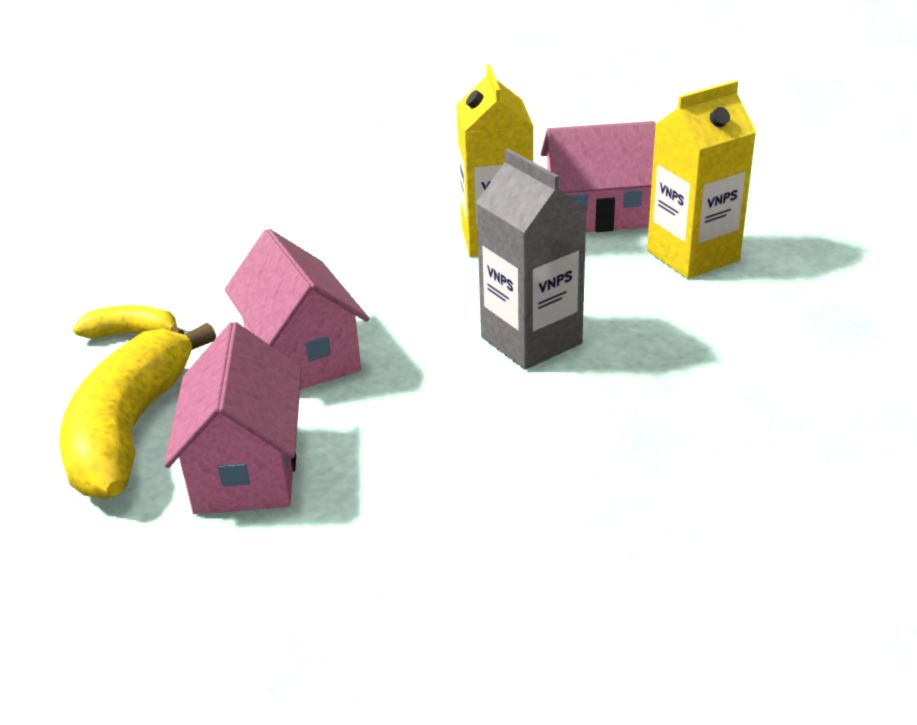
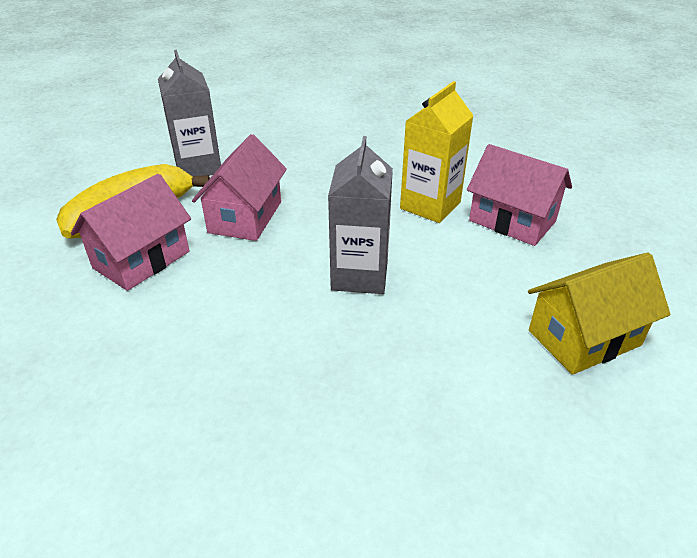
camera: 40 degrees right, 5 degrees up
(132, 333) = (198, 167): yellow banana -> grey carton
(693, 256) = (535, 279): yellow carton -> none
(797, 282) = (584, 338): none -> yellow house

